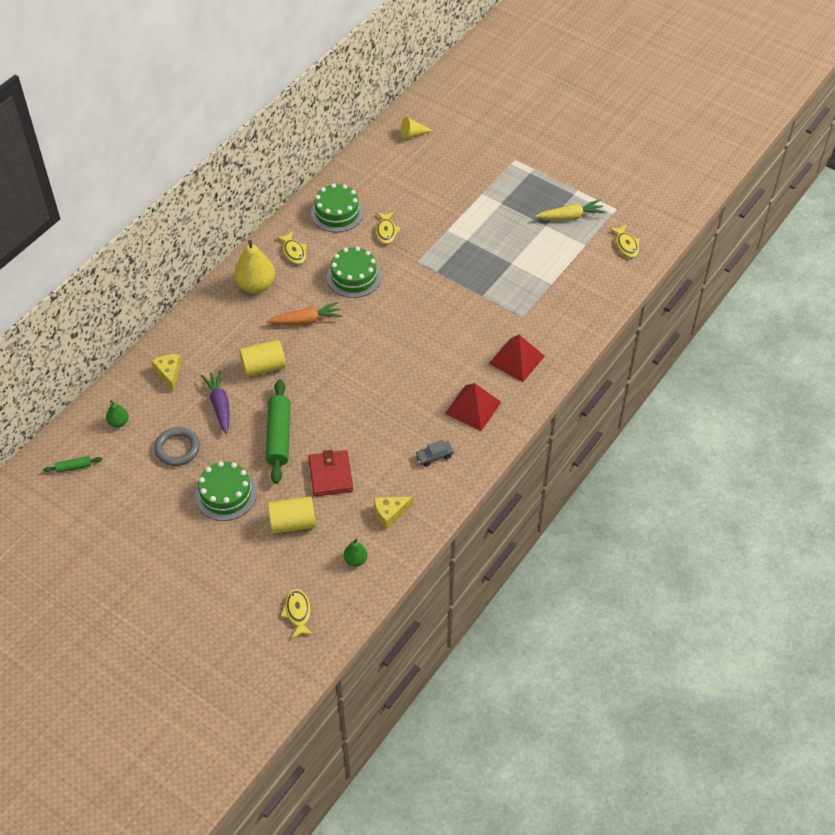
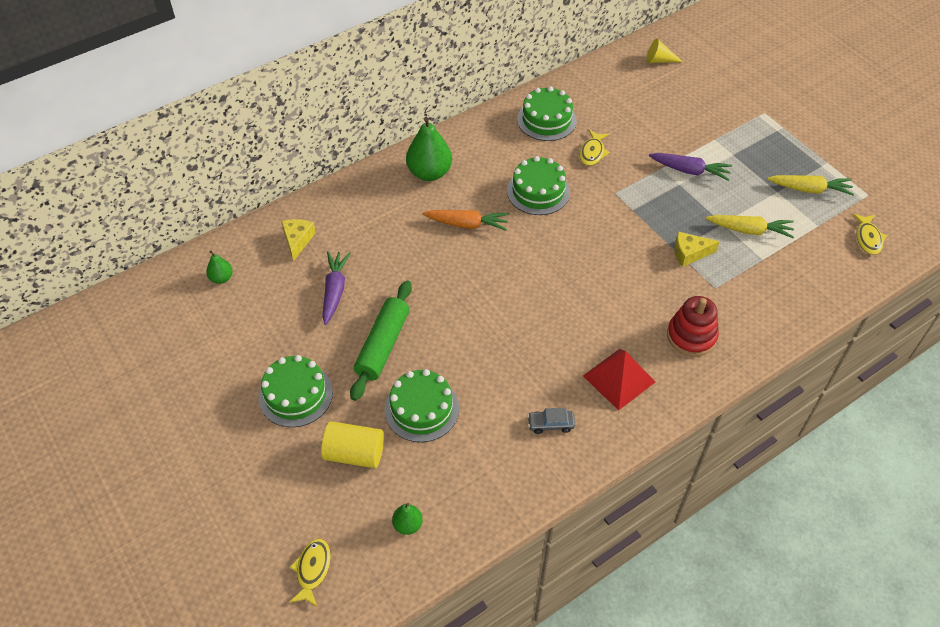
camera: 20 degrees right, 0 degrees up
(74, 467) = (152, 313): green rolling pin -> none
(177, 448) = (268, 326): grey ring -> none
(256, 285) = (429, 173): yellow pear -> green pear
(263, 367) = (400, 262): yellow cylinder -> none
(294, 252) = (484, 148): yellow fish -> none
(330, 475) = (421, 409): red wallet -> green cake
(390, 513) = (471, 479): yellow cheese -> yellow cheese (689, 253)
(471, 226) = (689, 171): none -> purple carrot
(516, 359) = (691, 336): red pyramid -> red stacking toy
(534, 263) = (750, 230): none -> yellow carrot

